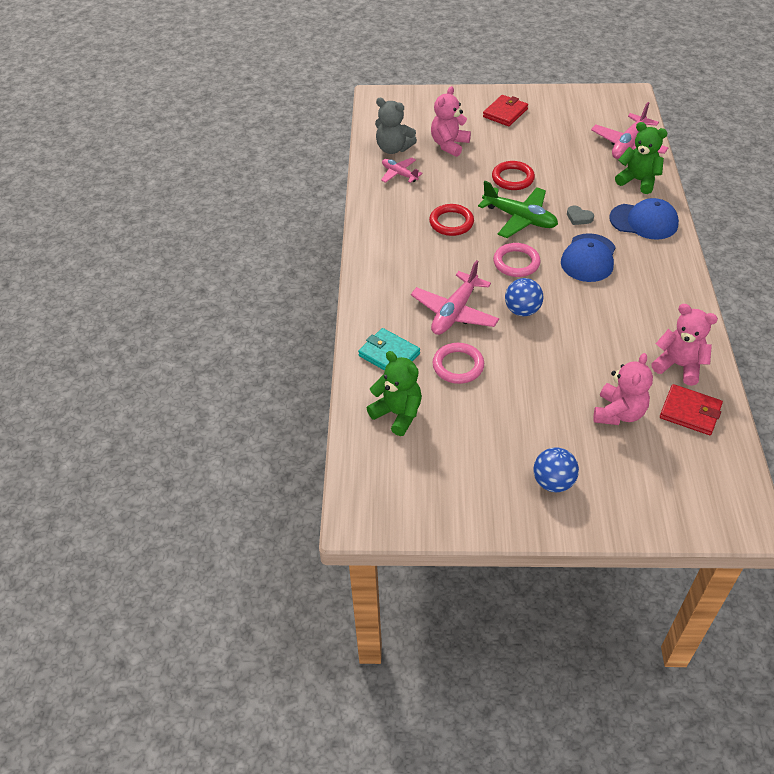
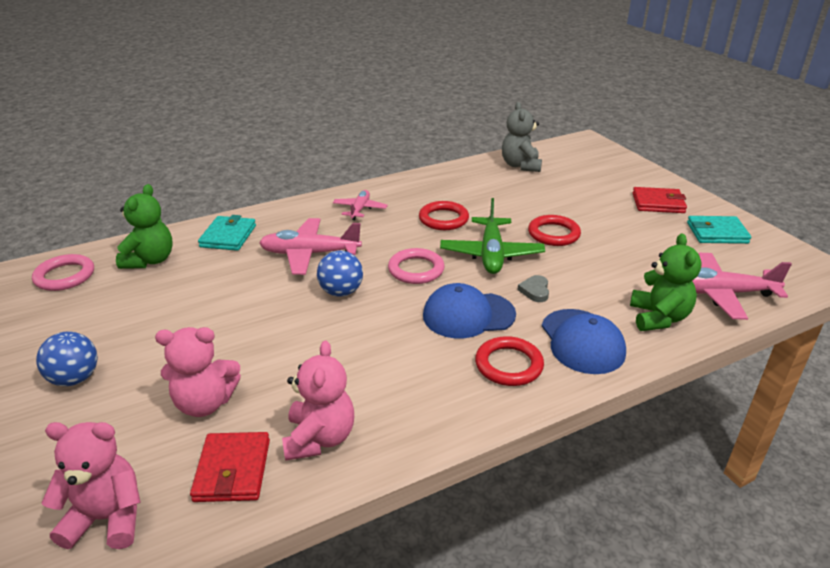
camera: 60 degrees right, 15 degrees down
(399, 174) = (487, 177): pink plane -> pink plane (360, 209)
(449, 145) = (562, 188): pink teddy bear -> pink teddy bear (107, 518)
(458, 366) = (232, 275): pink ring -> pink ring (65, 276)
(561, 110) = (717, 233): none -> turquoise wallet
(650, 261) = (509, 365): none -> red ring

